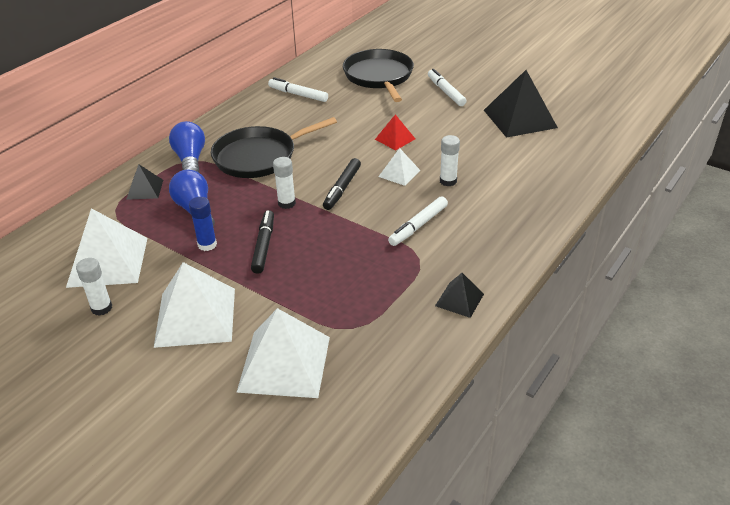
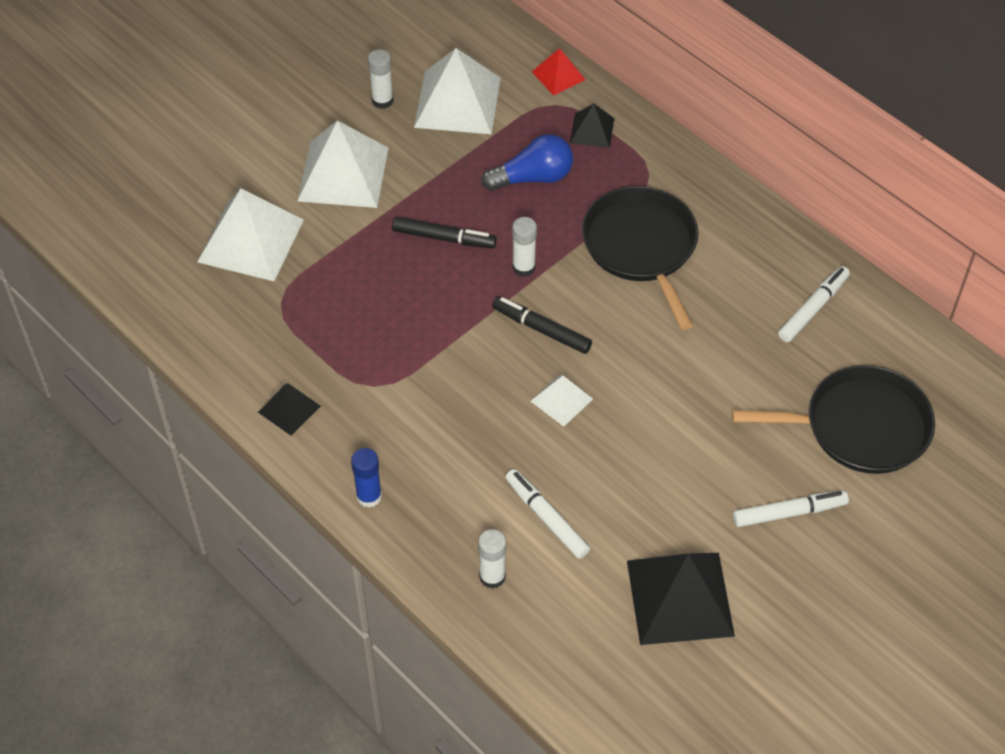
camera: 100 degrees right, 15 degrees up
(190, 160) = (650, 175): blue light bulb -> none
(207, 245) = (462, 187): blue glue stick -> blue glue stick (369, 496)
(395, 139) = (653, 412): red pyramid -> red pyramid (558, 75)
(418, 226) = (437, 398): white marker -> white marker (546, 518)
(448, 181) = (527, 454): white glue stick -> white glue stick (492, 577)

